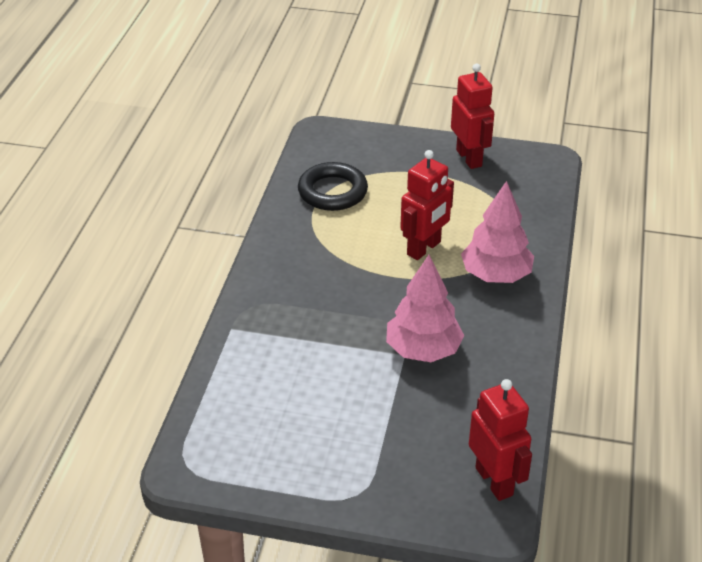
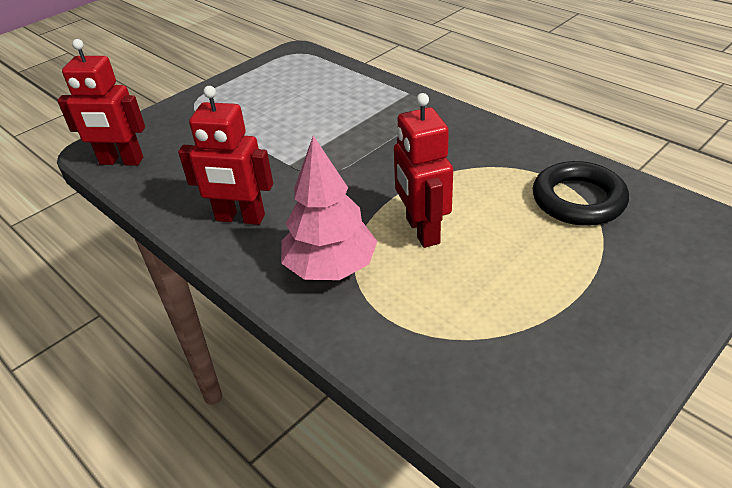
camera: 125 degrees right, 0 degrees up
(423, 350) = (282, 176): pink tree -> none
(469, 158) = (595, 358): red robot -> red robot (240, 218)

